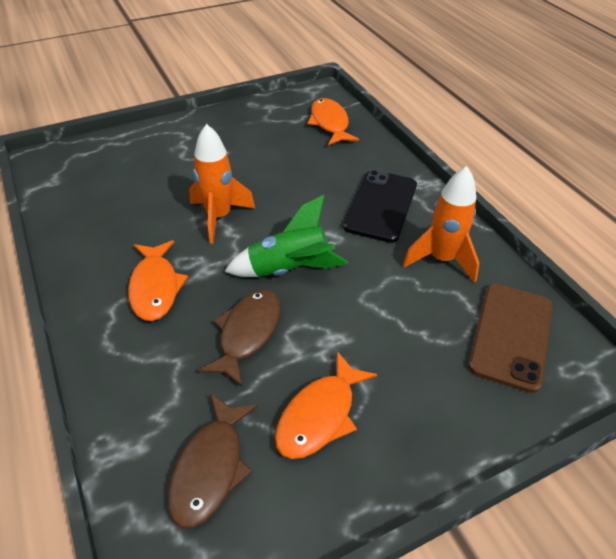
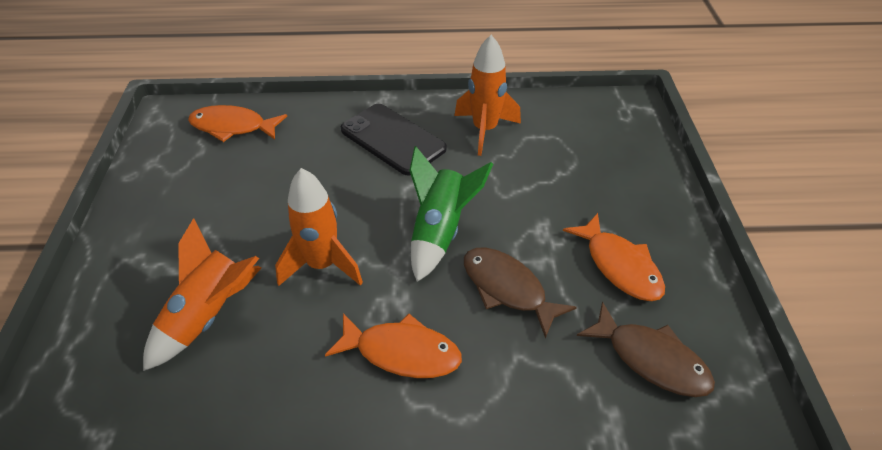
camera: 65 degrees left, 0 degrees up
(151, 184) = (210, 316): none -> orange rocket
(511, 335) = (583, 128): brown phone -> none

